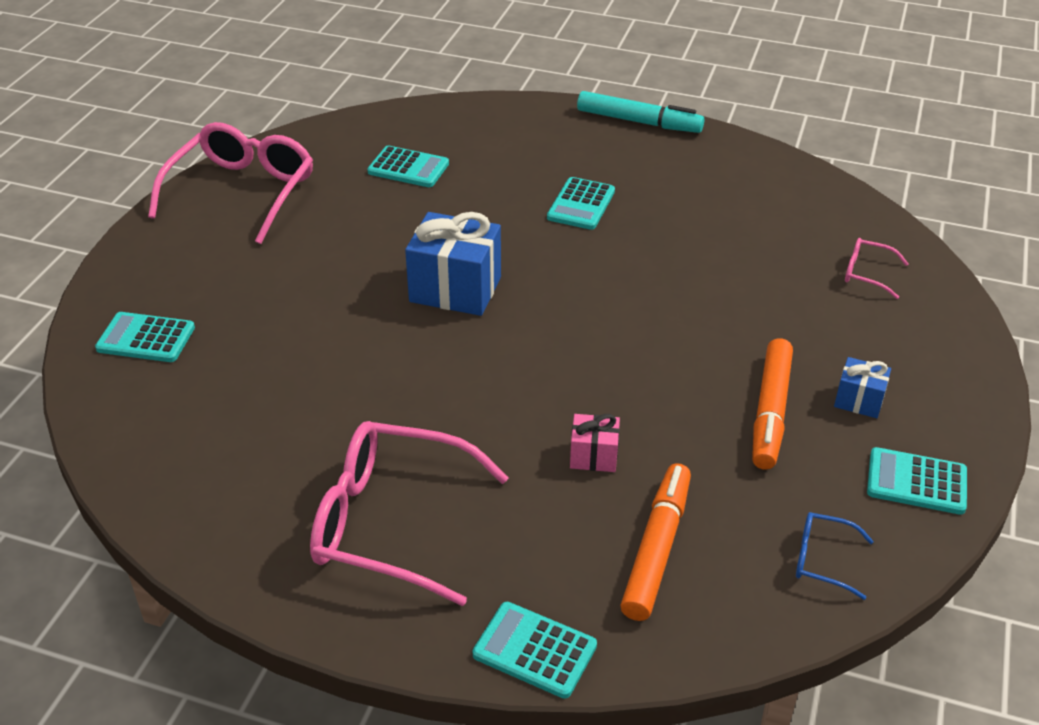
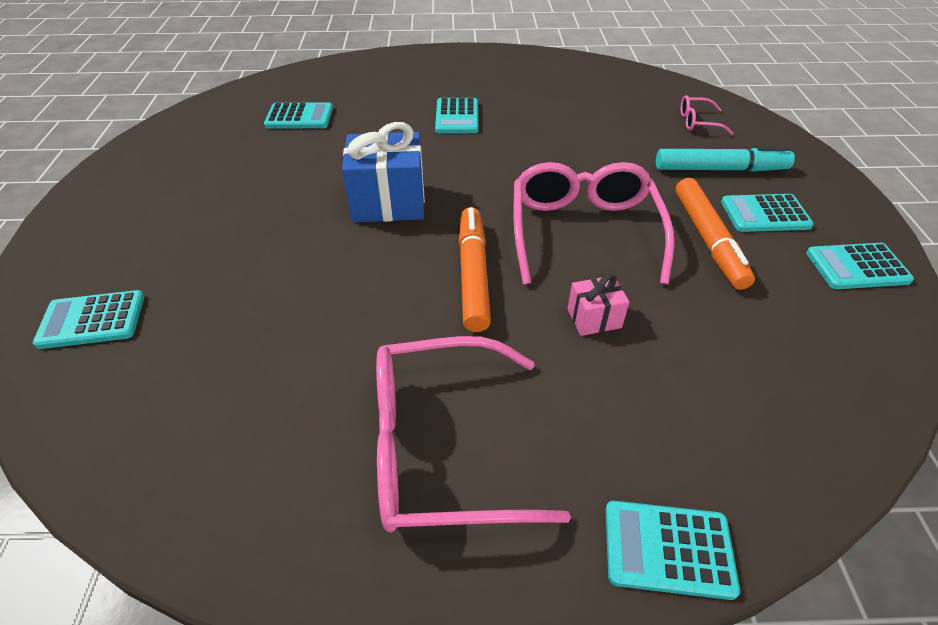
camera: 20 degrees left, 5 degrees up
(242, 192) = (153, 164): pink glasses -> pink glasses (583, 231)
(639, 122) = (466, 54): turquoise marker -> turquoise marker (720, 169)
(656, 548) = (705, 391): orange marker -> orange marker (473, 274)
(822, 560) = (845, 357): blue glasses -> none
(858, 401) = (765, 214): blue gift -> turquoise calculator

